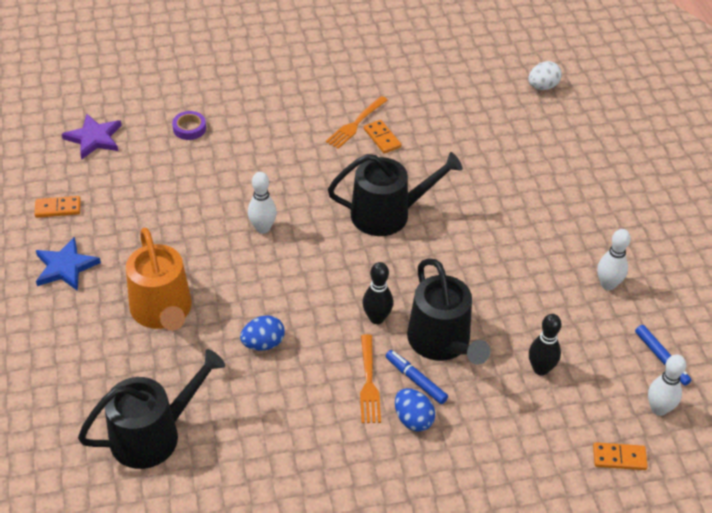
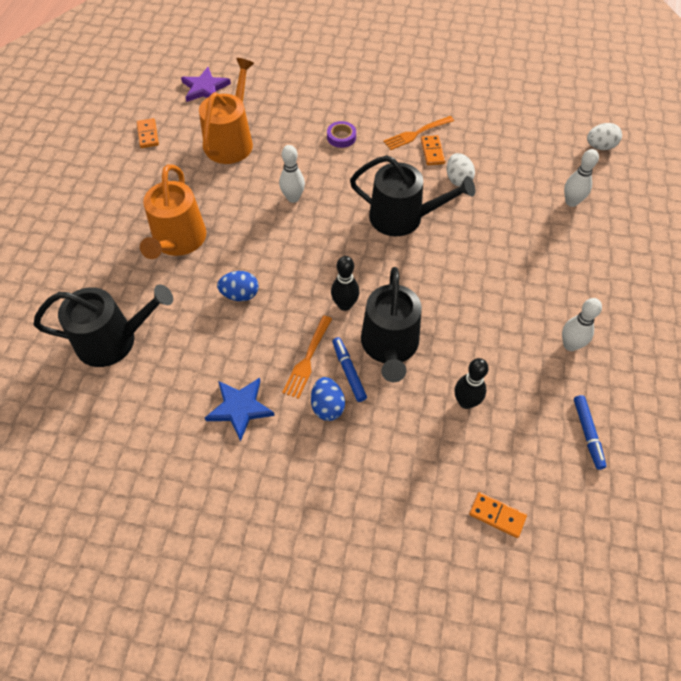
camera: 25 degrees right, 10 degrees up
(58, 208) = (148, 134): orange domino -> orange domino turned 60 degrees clockwise
(65, 267) = (127, 182): blue star -> blue star (240, 408)
(159, 188) = (231, 141): none -> orange watering can
(189, 128) = (280, 100): purple tape -> purple tape (341, 137)
(422, 159) = (458, 179): none -> white egg
(658, 409) = (560, 482): white bowling pin -> white bowling pin (571, 202)

